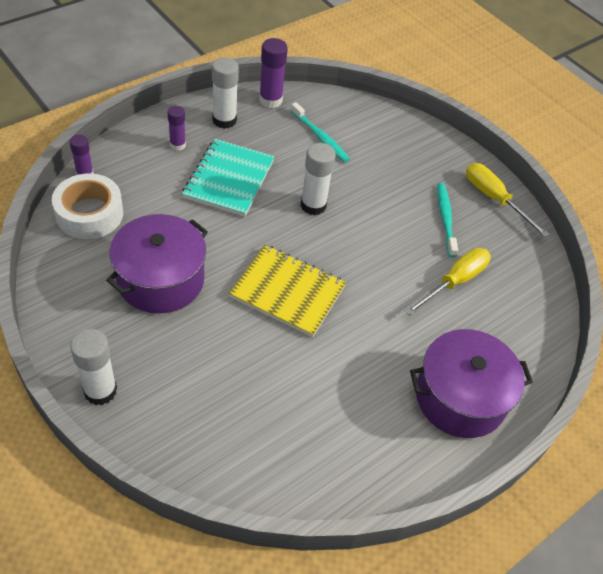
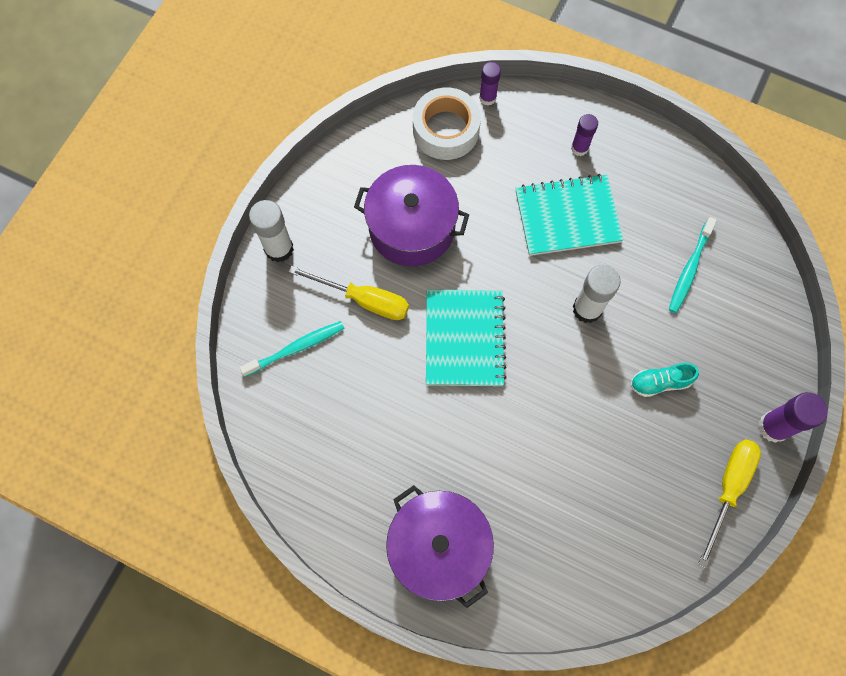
camera: 70 degrees right, 20 degrees up
(224, 120) = (644, 168): white glue stick -> none
(270, 100) = (708, 194): purple glue stick -> purple glue stick (773, 427)
(287, 292) = (464, 339): yellow notebook -> turquoise notebook
(396, 194) = (660, 382): none -> turquoise shoe
(445, 219) = (659, 447): turquoise toothbrush -> turquoise toothbrush (295, 348)
(454, 282) = (577, 490): yellow screwdriver -> yellow screwdriver (364, 300)

